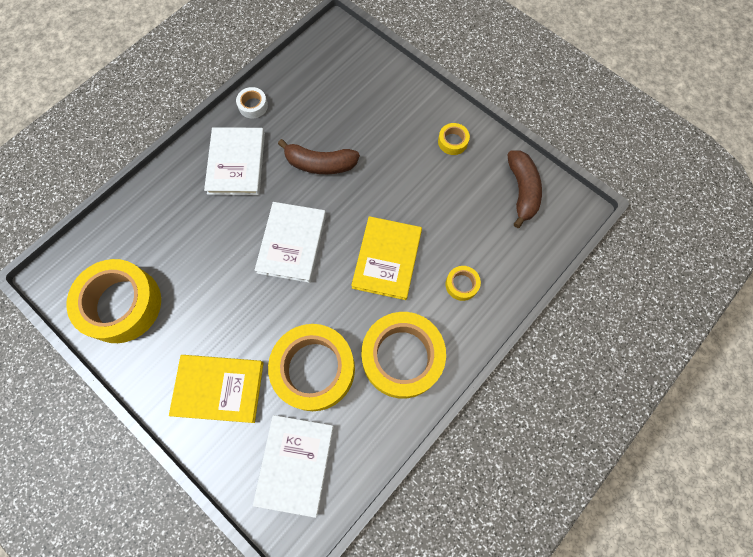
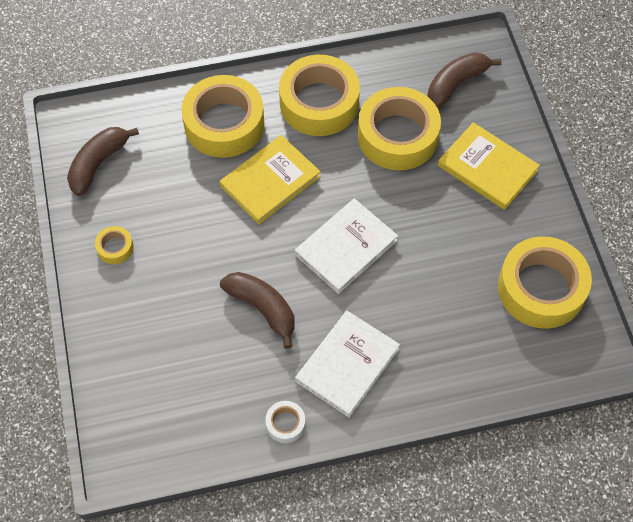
camera: 145 degrees left, 10 degrees down
(295, 464) = (456, 84): white book -> brown banana
(461, 284) = (224, 124): yellow tape -> yellow tape, size x2.34

